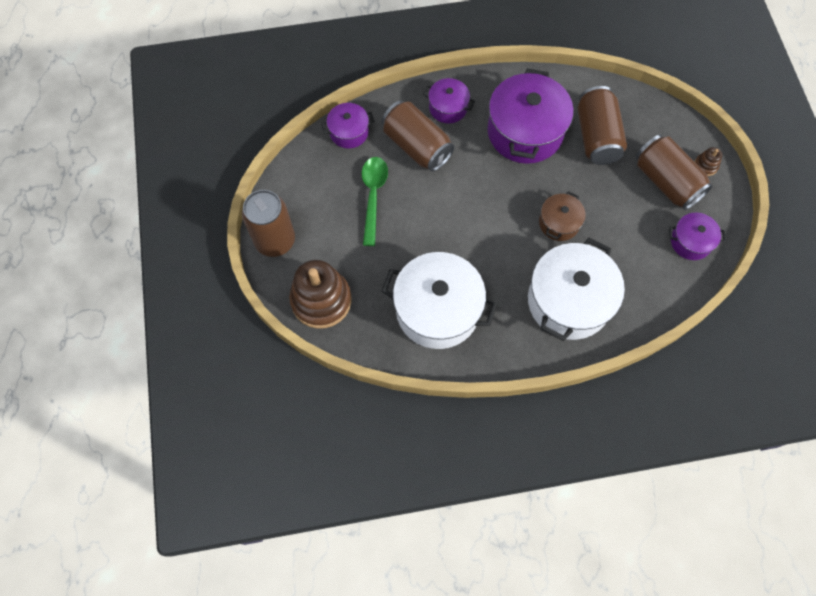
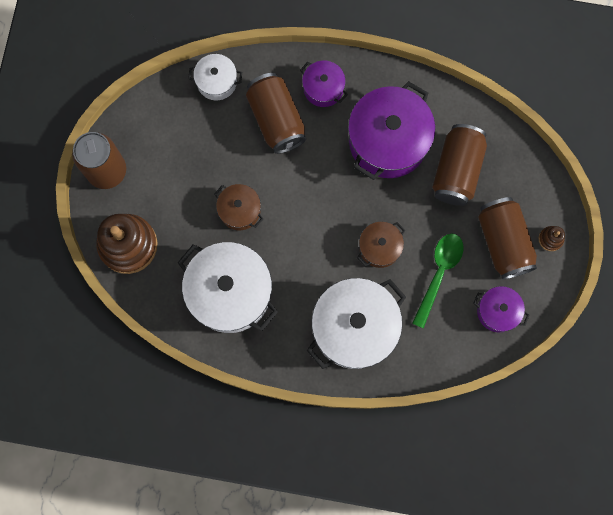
camera: 20 degrees right, 10 degrees up
(349, 132) = (216, 82): purple pot -> white pot
(373, 196) = (214, 157): green spoon -> green spoon (438, 274)
(416, 234) = (239, 210): none -> brown pot

